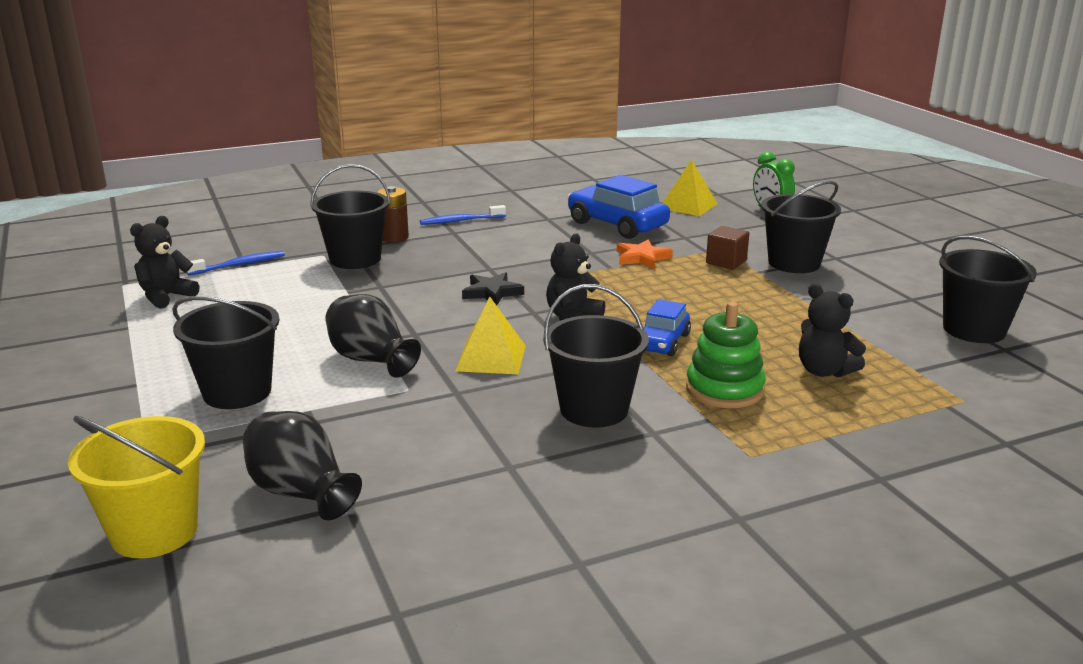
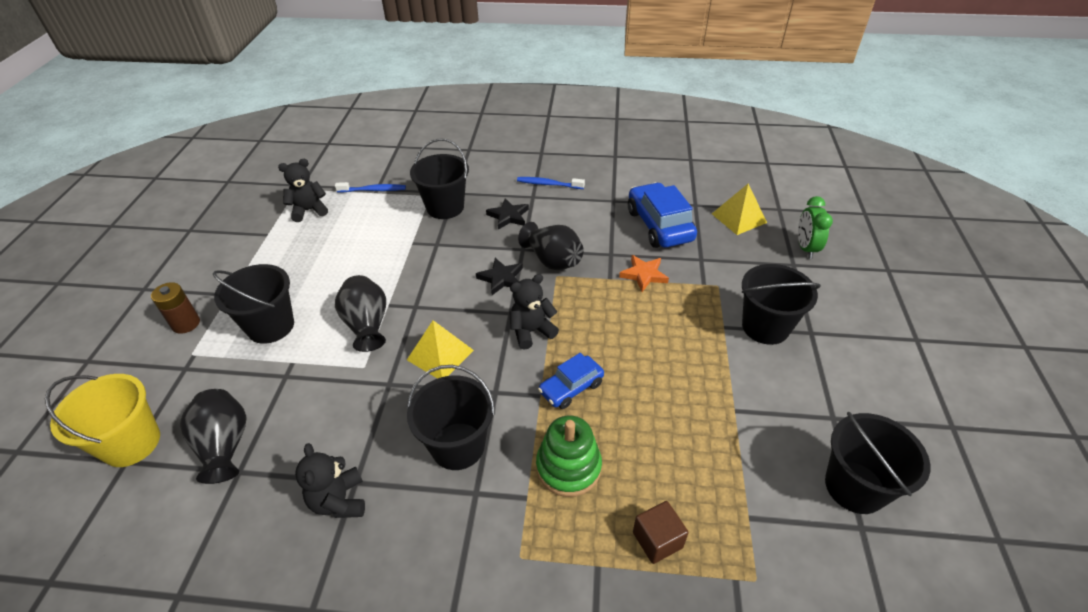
camera: 30 degrees right, 20 degrees up
(394, 237) = (489, 190): brown battery -> brown battery (186, 324)
(443, 250) = (508, 216): none -> black star
(534, 269) = (552, 260): none -> black vase
(726, 262) = (707, 304): brown cube -> brown cube (657, 540)
(824, 371) = (667, 481): black teddy bear -> black teddy bear (339, 501)

